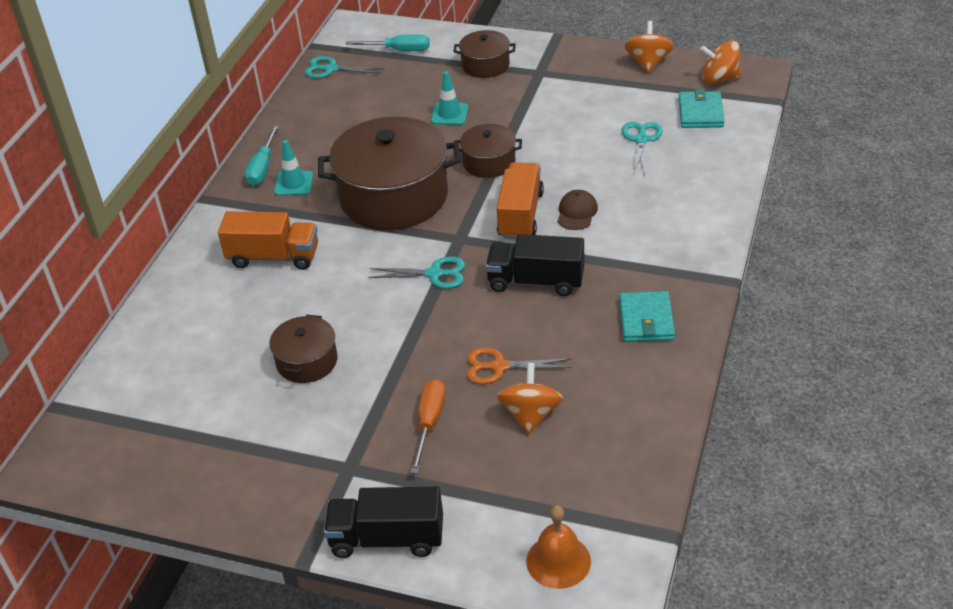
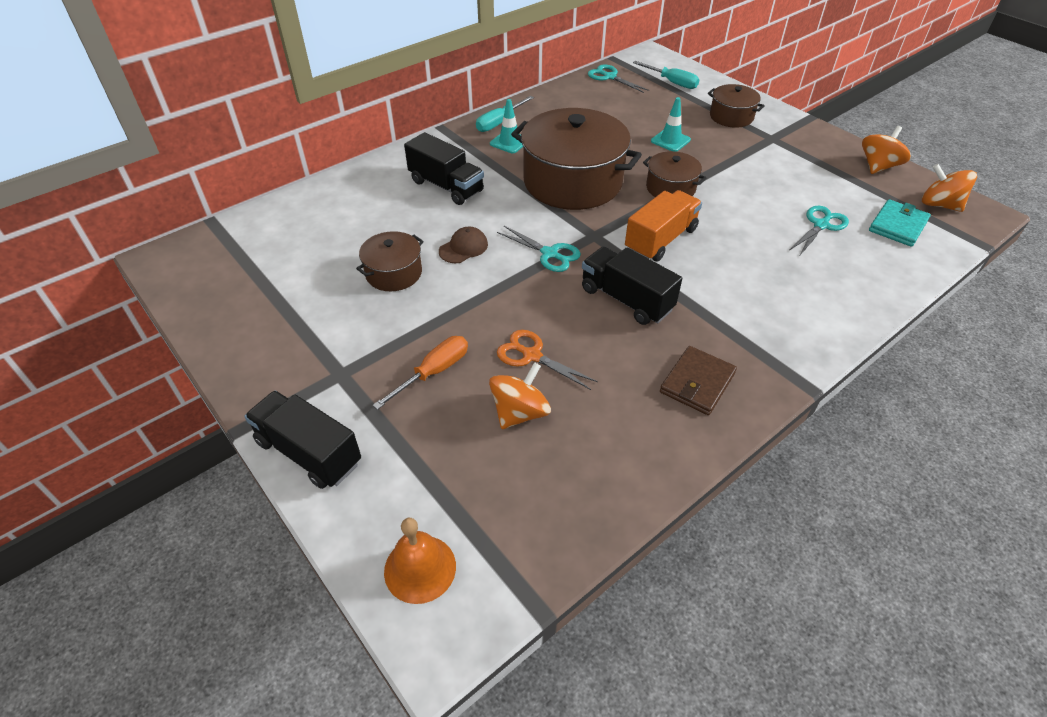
camera: 30 degrees right, 5 degrees up
(273, 257) = (446, 186): orange truck -> black truck
(577, 212) = (711, 259): brown cap -> brown cap (463, 248)
(646, 320) = (697, 383): turquoise wallet -> brown wallet

